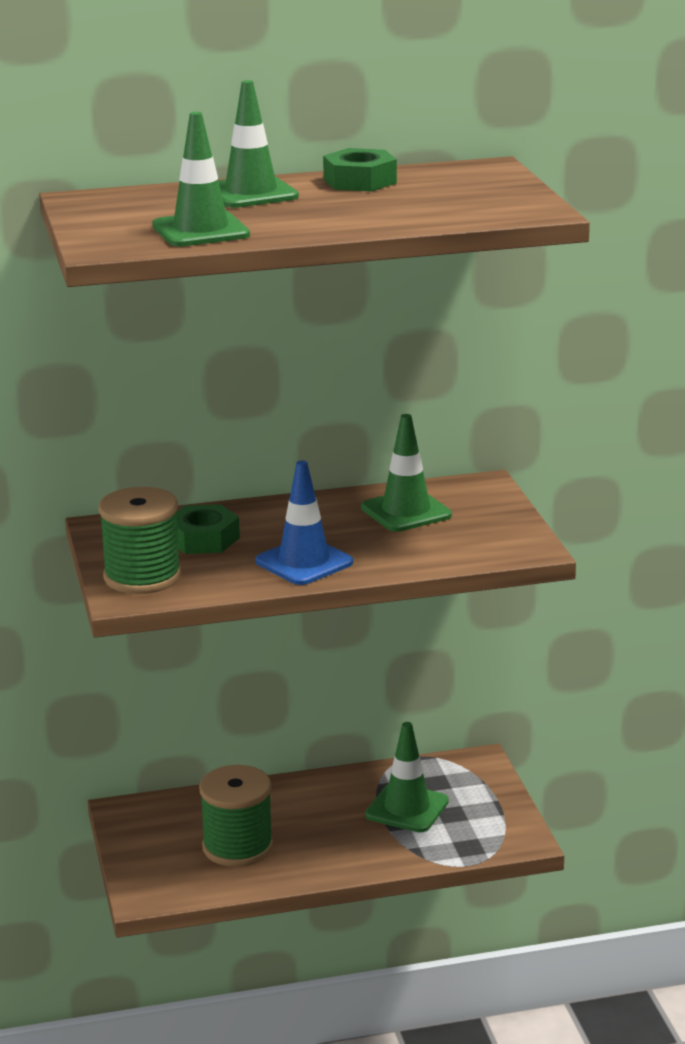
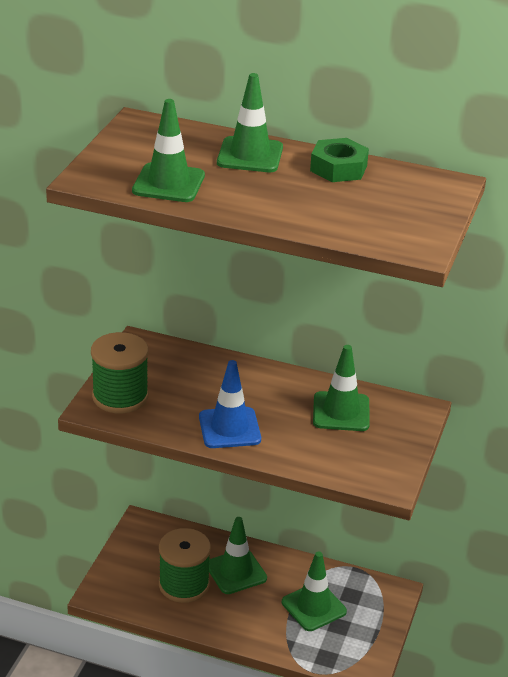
camera: 30 degrees right, 10 degrees up
(203, 539) = (188, 380): green nut -> none
(285, 812) = (236, 572): none -> green traffic cone

